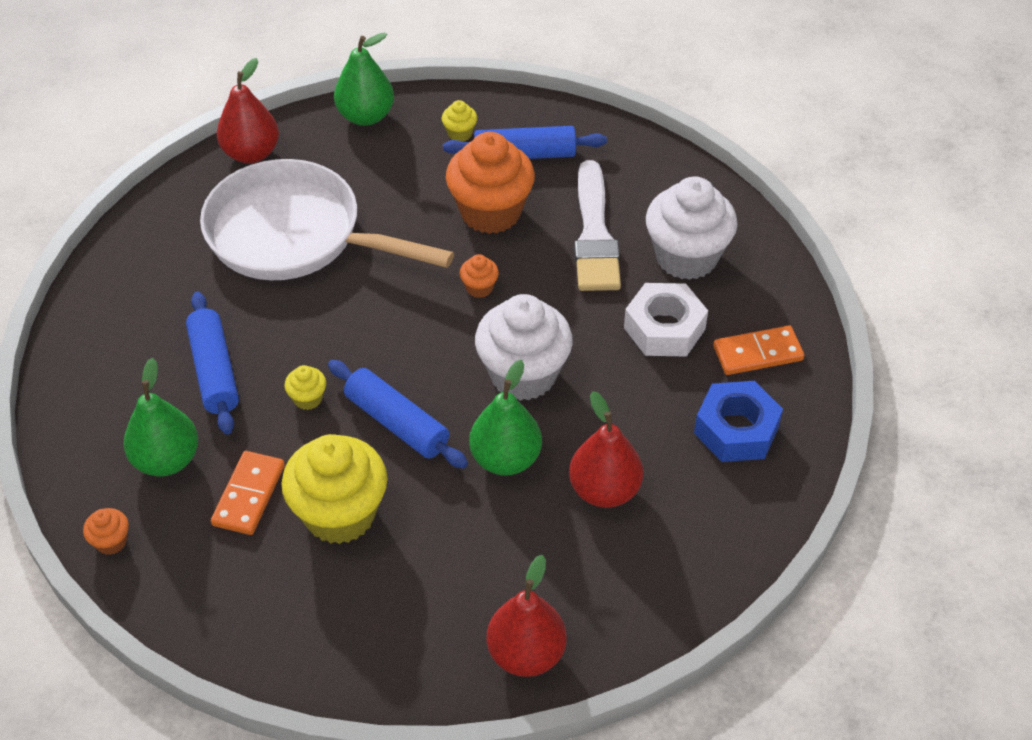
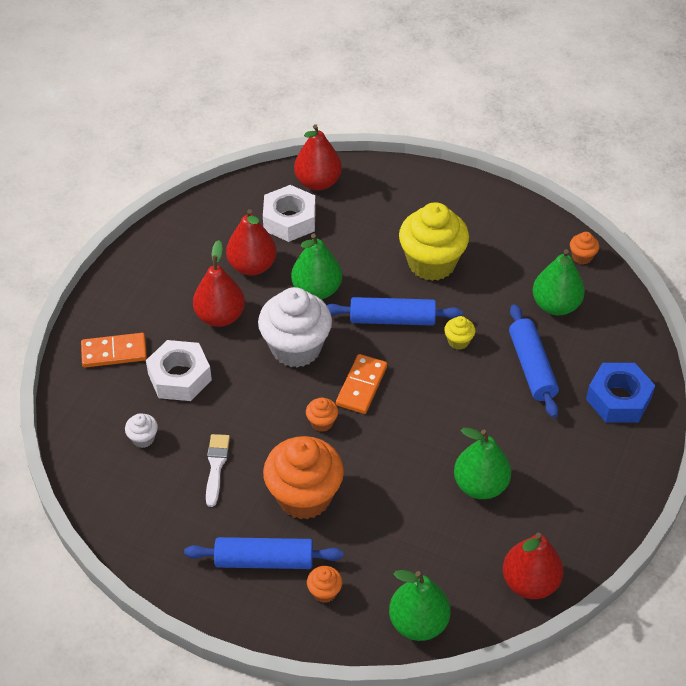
camera: 175 degrees left, 0 degrees up
(249, 495) = (494, 279): orange domino -> orange domino (361, 386)
(294, 235) = (480, 485): white pan -> green pear
(397, 423) = (392, 319): blue rolling pin -> blue rolling pin turned 45 degrees counterclockwise
(460, 133) = (324, 592): yellow cupcake -> orange cupcake
(562, 575) = (289, 220): none -> white nut
(594, 235) = (216, 466): white brush -> white brush, size x0.54
(632, 411) = (220, 316): none -> red pear
(686, 257) = (143, 438): white cupcake -> white cupcake, size x0.43
(736, 430) = (150, 298): blue nut -> blue nut (618, 399)

